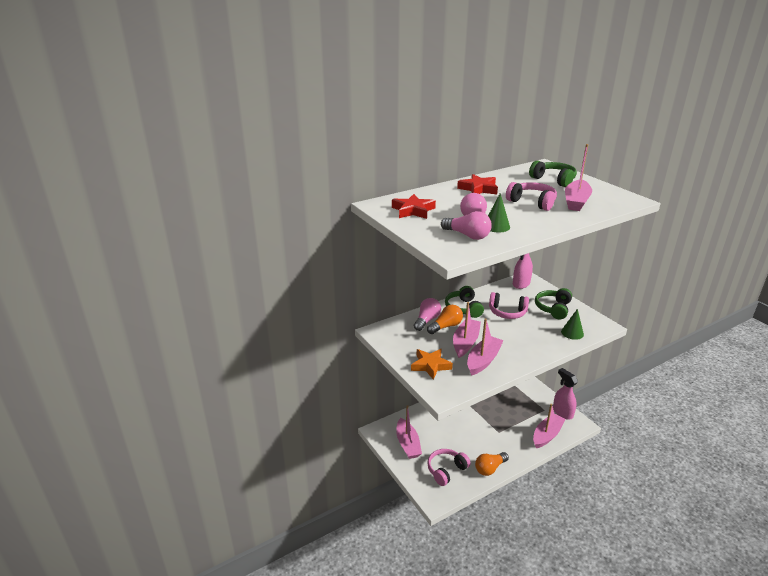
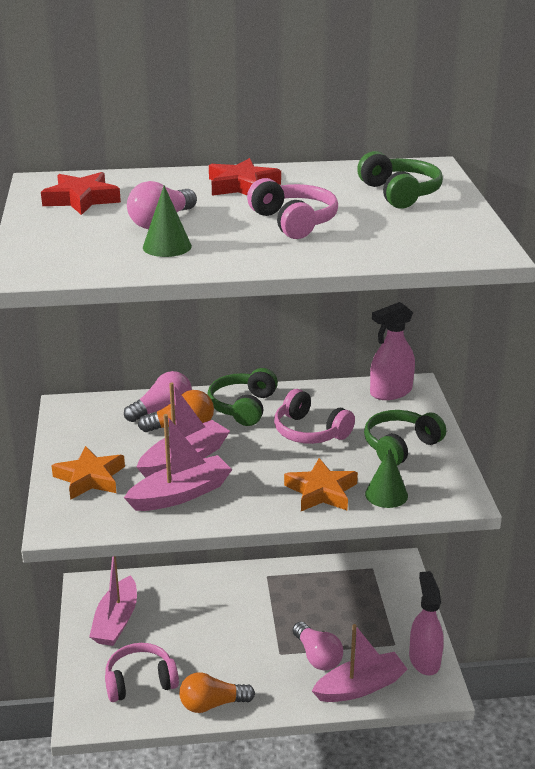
camera: 25 degrees right, 0 degrees up
(467, 235) = (98, 251): pink light bulb -> pink light bulb (317, 656)
(544, 340) = (321, 491): none -> orange star
(576, 201) = (374, 235): pink boat -> none

